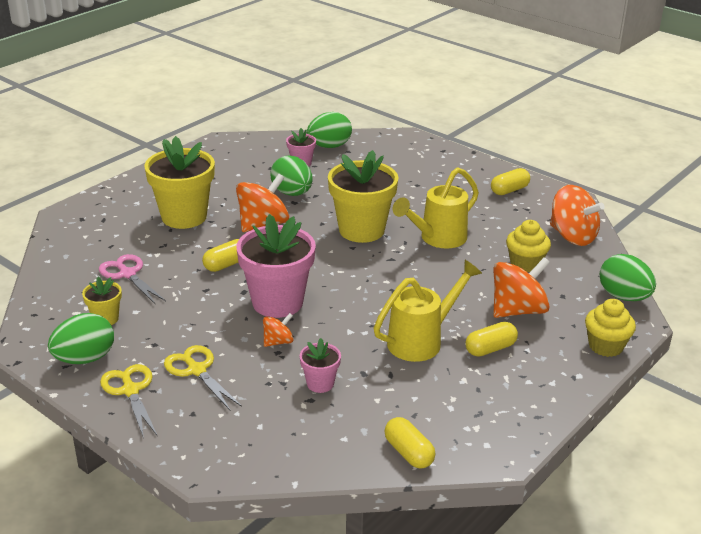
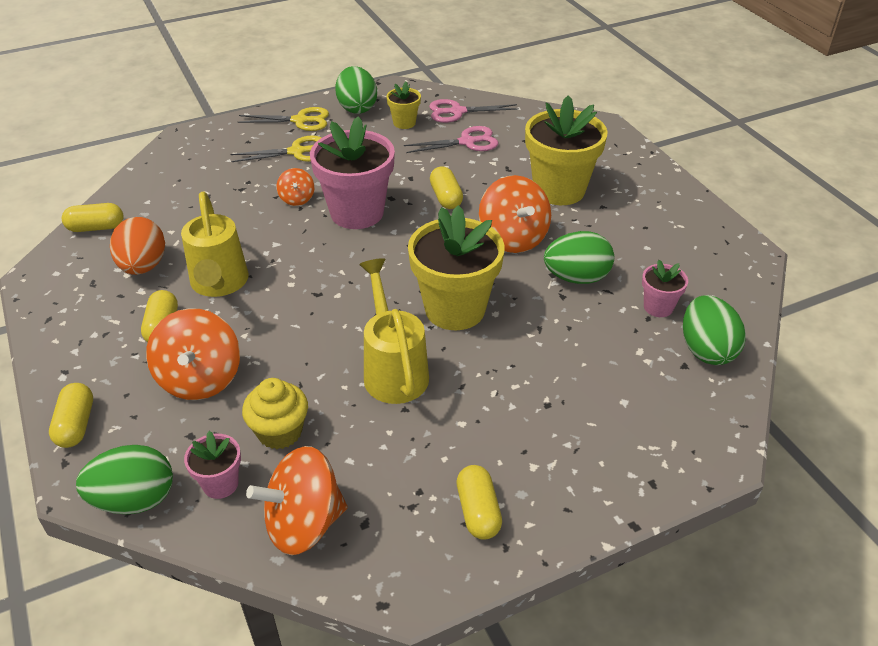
camera: 115 degrees right, 10 degrees up
(69, 292) = (457, 112): none -> pink scissors
(320, 384) = (220, 207): pink flower pot -> pink flower pot (220, 484)
(435, 393) = (143, 266): none -> orange egg
(605, 346) = (76, 425): yellow cupcake -> yellow capsule

